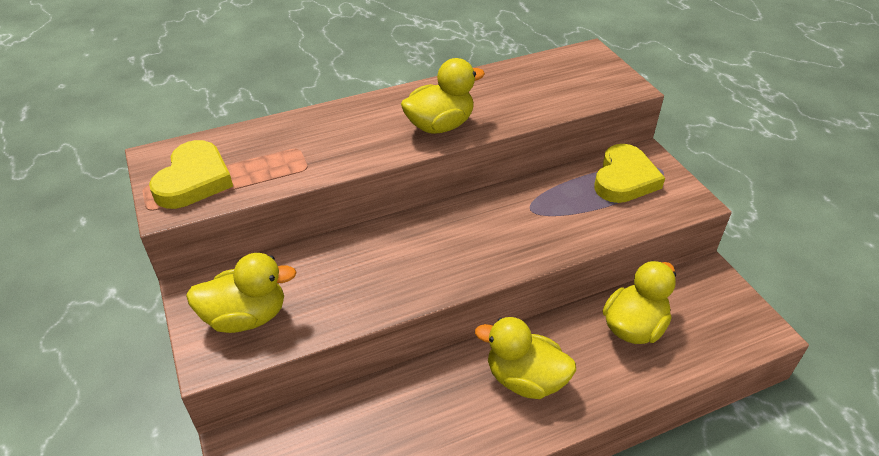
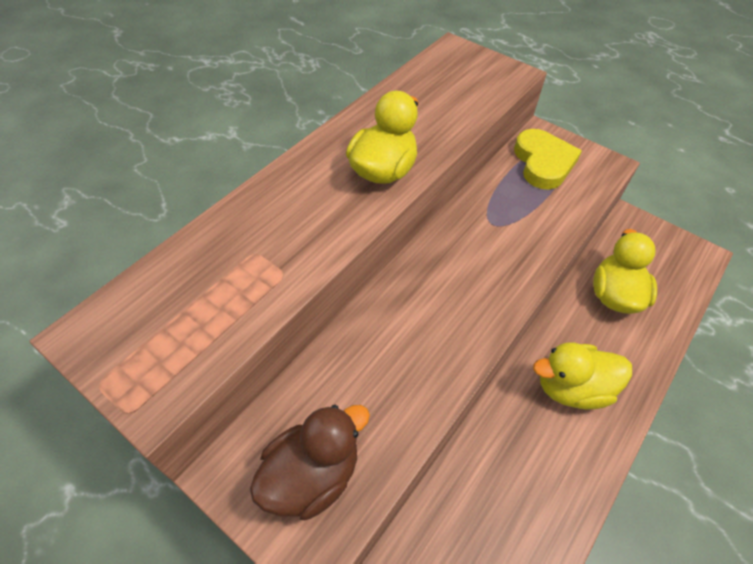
camera: 30 degrees left, 10 degrees up
(194, 180) = (159, 346): yellow heart -> none
(246, 317) = (312, 475): yellow duck -> brown duck

